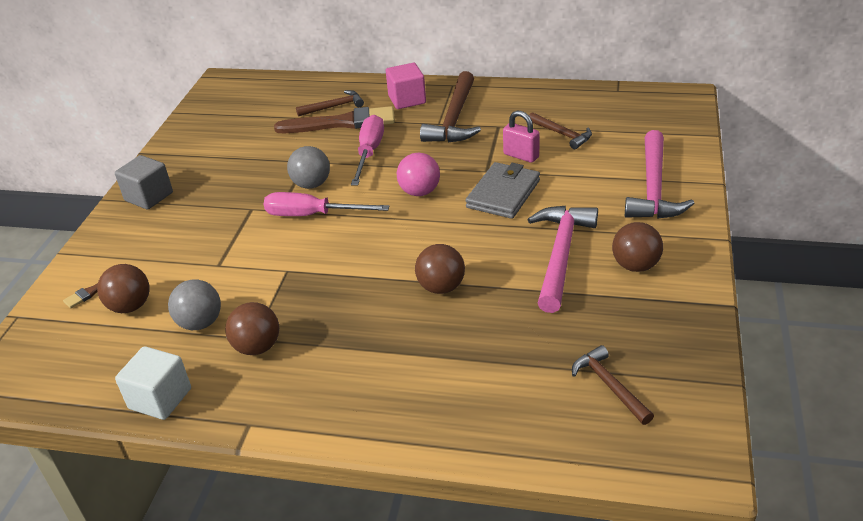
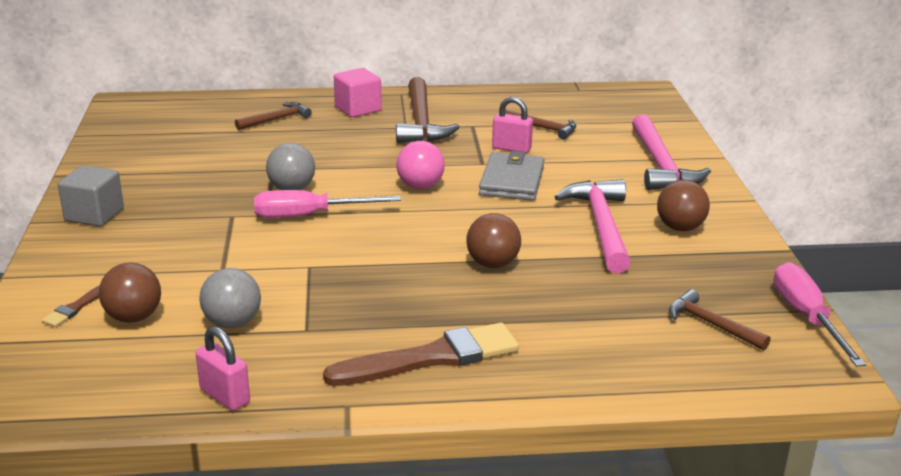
camera: 20 degrees left, 10 degrees down
(160, 398) = (225, 396): white cube -> pink padlock
(257, 347) = (315, 336): brown ball -> none
(342, 123) = (294, 133): brown brush -> brown brush (431, 358)
(369, 153) = (342, 157): pink screwdriver -> pink screwdriver (806, 317)

